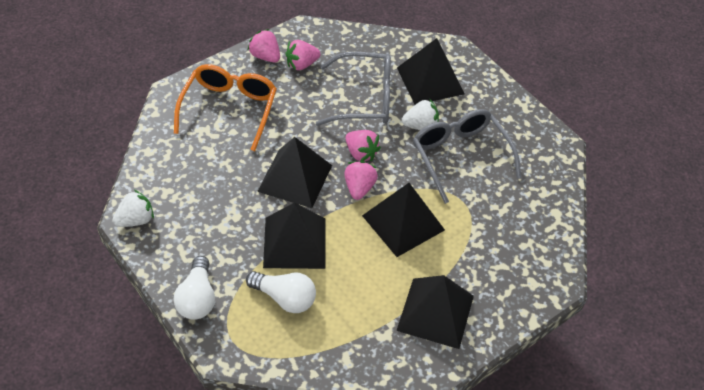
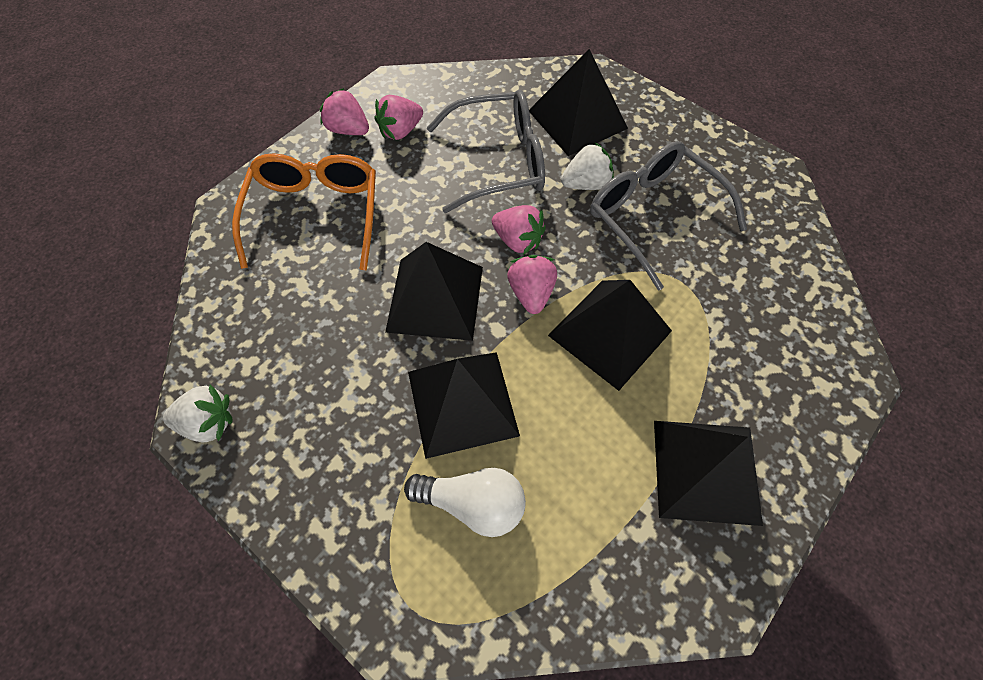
camera: 10 degrees left, 10 degrees up
(135, 220) = (208, 423): white strawberry -> white strawberry turned 45 degrees clockwise
(197, 298) = (334, 540): white light bulb -> none

